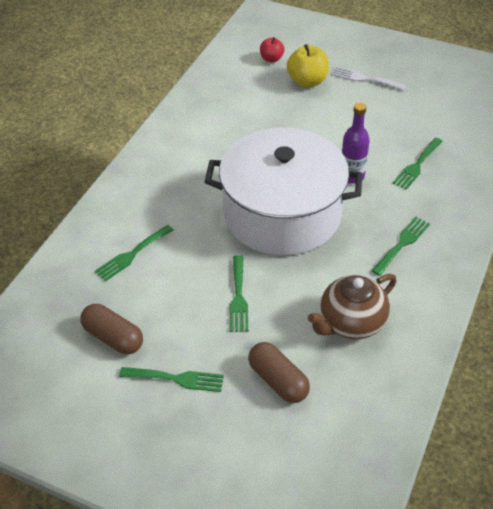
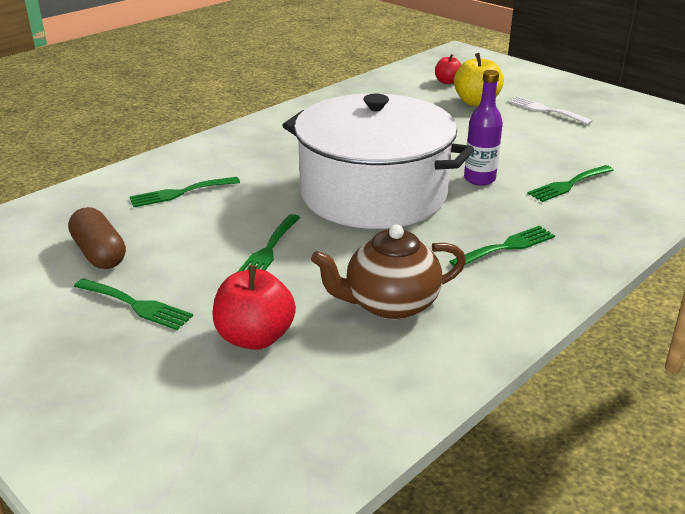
camera: 20 degrees right, 15 degrees down
(278, 381) = (255, 337): brown capsule -> red apple

